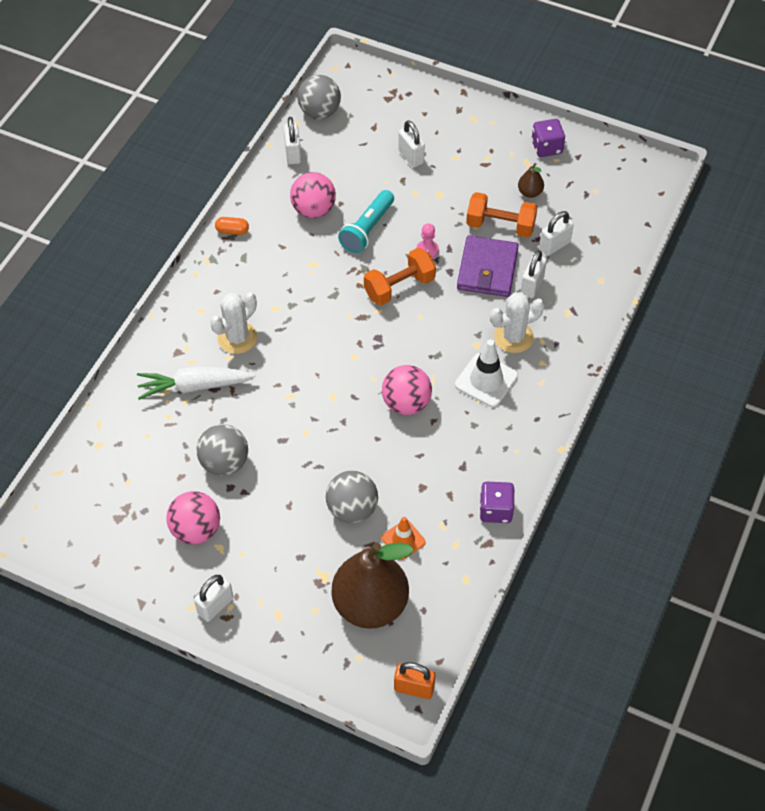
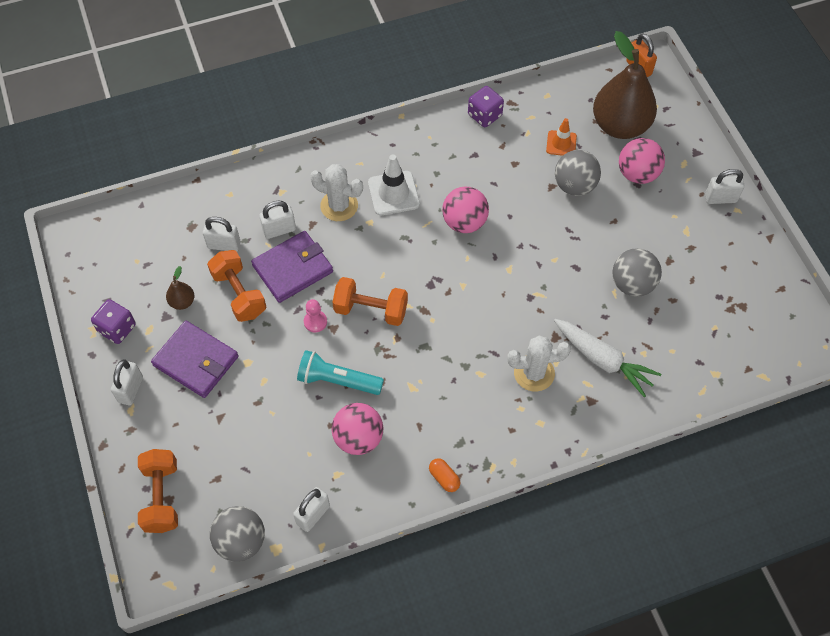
camera: 135 degrees left, 5 degrees up
(196, 530) = (693, 254): pink ball -> pink ball (637, 174)
(367, 229) = (337, 380): turquoise flashlight -> turquoise flashlight turned 150 degrees counterclockwise
(393, 96) = (161, 497): none -> orange dumbbell
(411, 156) = (225, 418): white padlock -> white padlock (131, 389)
(472, 170) = (196, 361): none -> purple wallet

